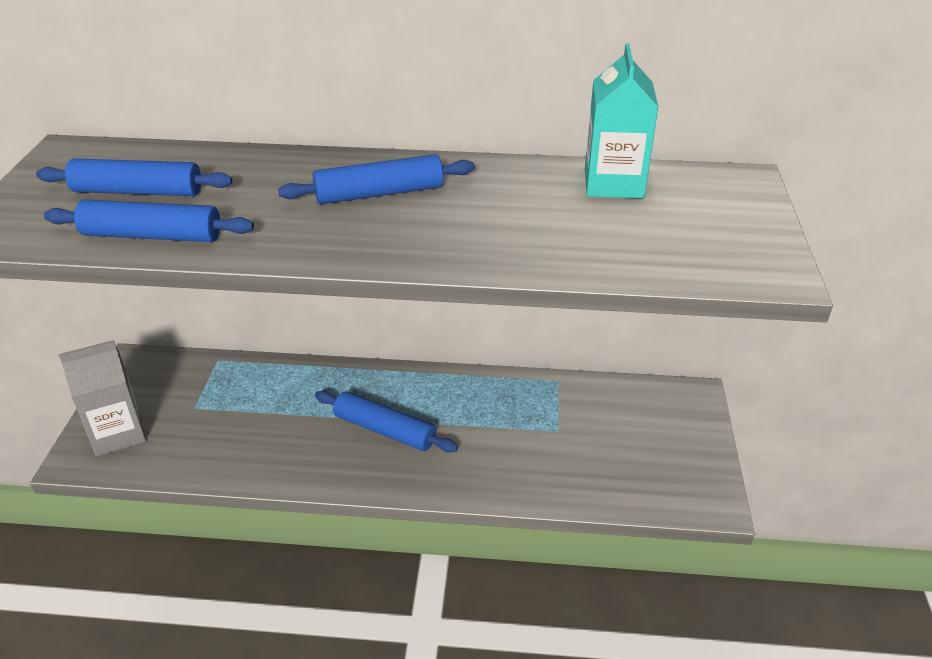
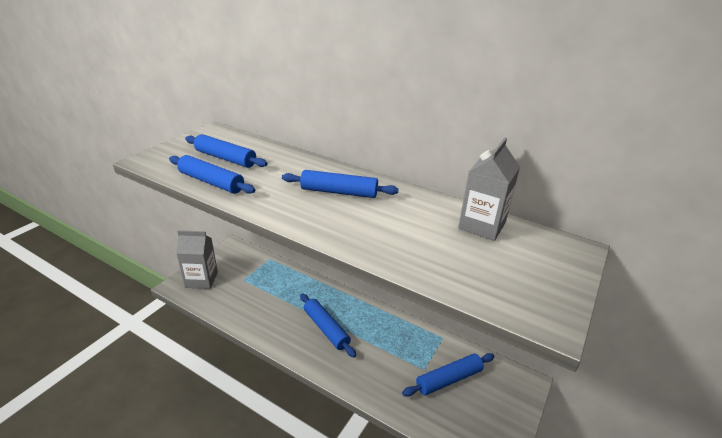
camera: 25 degrees right, 5 degrees down
(598, 430) = (448, 379): none -> blue rolling pin
(613, 184) = (482, 225): turquoise carton -> grey carton

